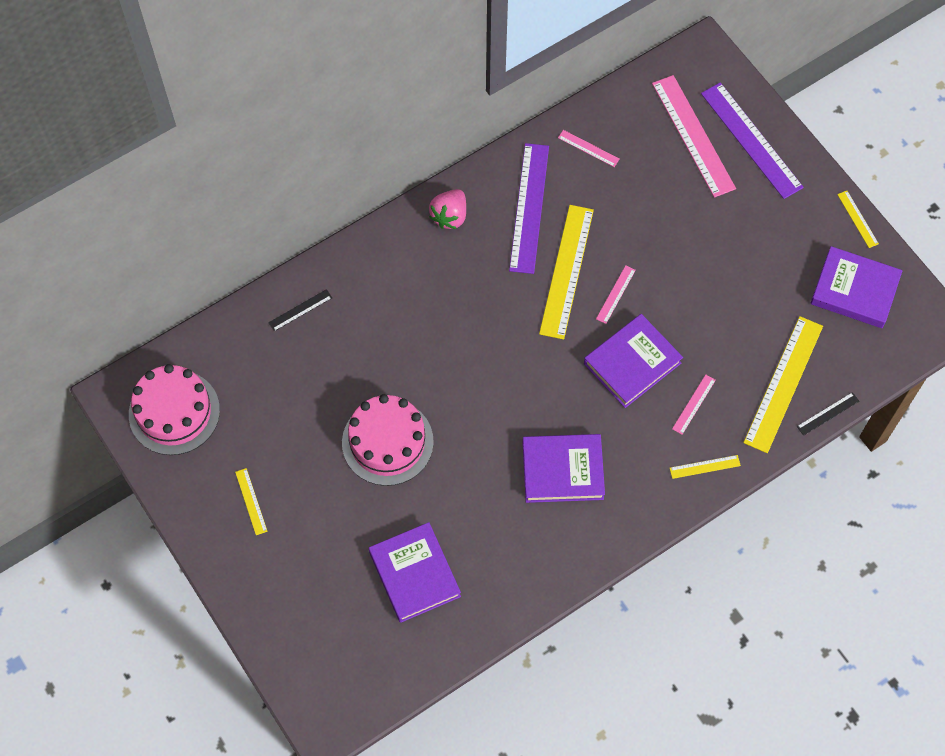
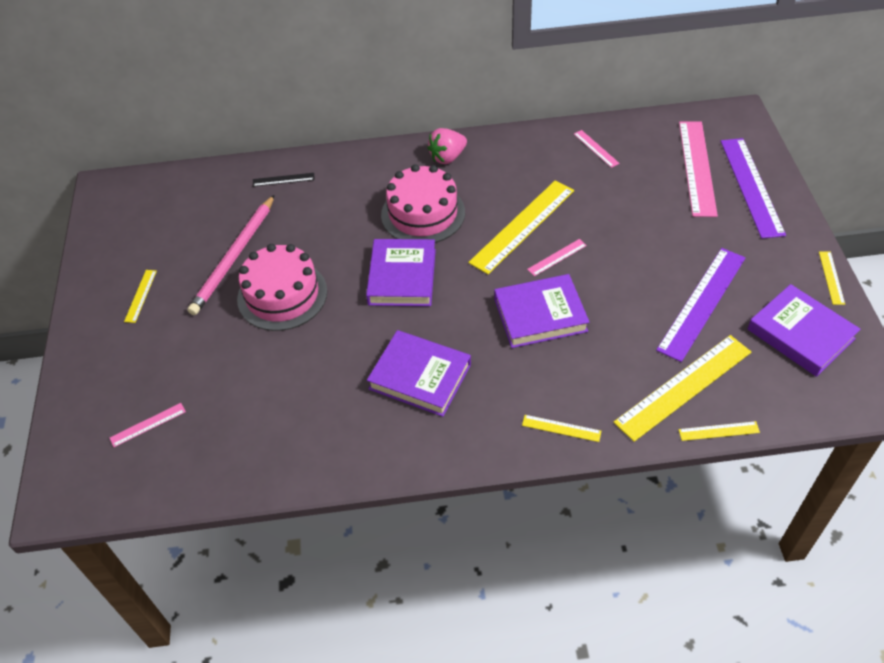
camera: 30 degrees right, 15 degrees down
(174, 412) = (135, 213): pink cake -> pink cake (423, 213)
(312, 421) = (234, 257): none -> pink pencil
(414, 574) = (228, 407): purple book -> purple book (402, 277)
(529, 208) = (518, 172): purple ruler -> purple ruler (702, 303)
(693, 404) = (581, 370): pink ruler -> pink ruler (148, 424)
(828, 414) = (719, 431): black ruler -> yellow ruler

